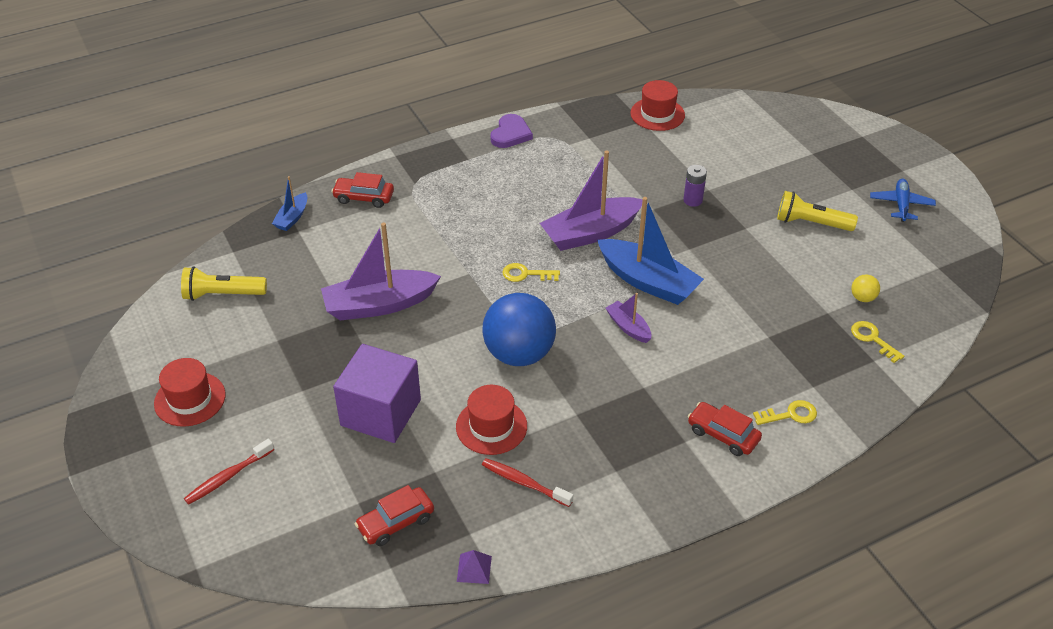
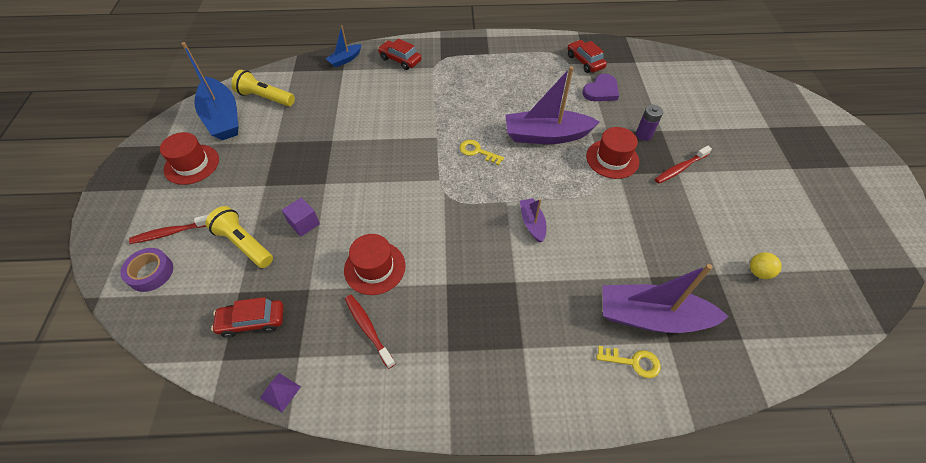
camera: 25 degrees right, 10 degrees up
(239, 523) = (151, 273): none -> purple tape
(379, 305) = (359, 139): purple boat -> purple boat (651, 317)
(381, 412) = (304, 223): purple cube -> purple cube, size x0.46
(510, 134) = (529, 44): purple heart -> purple heart (601, 91)
(519, 354) = (433, 214): blue ball -> none
(647, 281) = (569, 190): blue boat -> blue boat (222, 117)
(657, 114) = (650, 60): red hat -> red hat (612, 159)
(723, 435) = (560, 356): red car -> red car (585, 62)
(746, 224) = (680, 168): none -> red toothbrush
(811, 223) = (739, 186): yellow flashlight -> yellow flashlight (244, 244)
(872, 339) = (750, 316): yellow key -> none
(901, 205) = (835, 197): blue plane -> none

